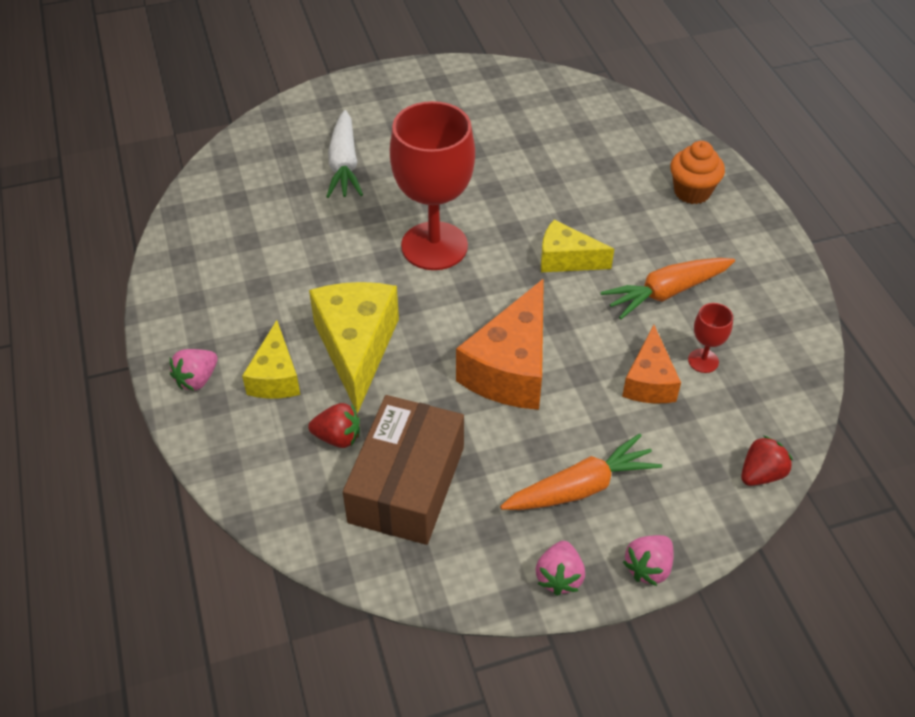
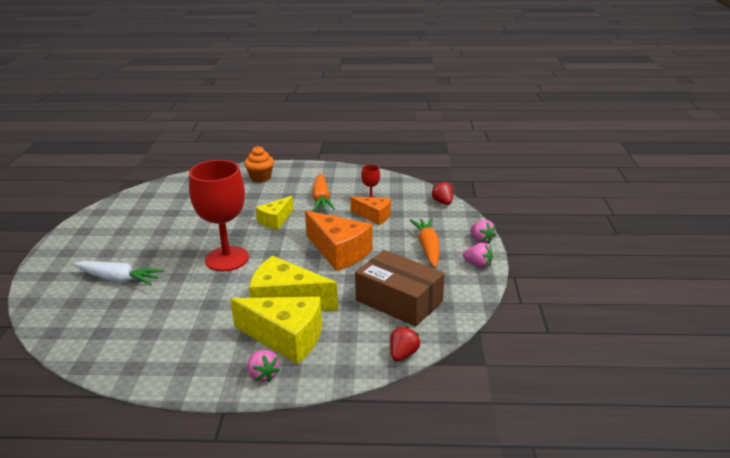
camera: 70 degrees left, 20 degrees down
(276, 377) = (286, 338): yellow cheese -> yellow cheese, size x1.67
(338, 437) = (351, 320): red strawberry -> red strawberry (403, 354)

